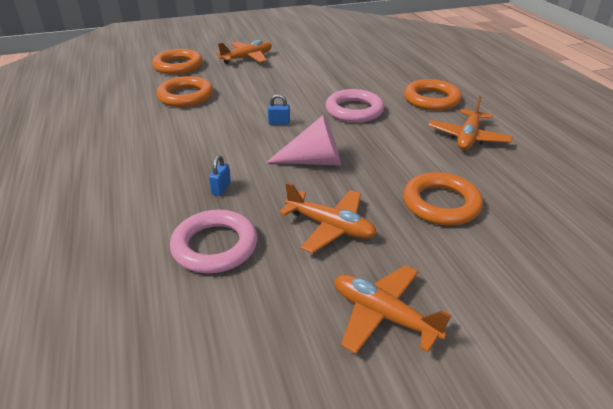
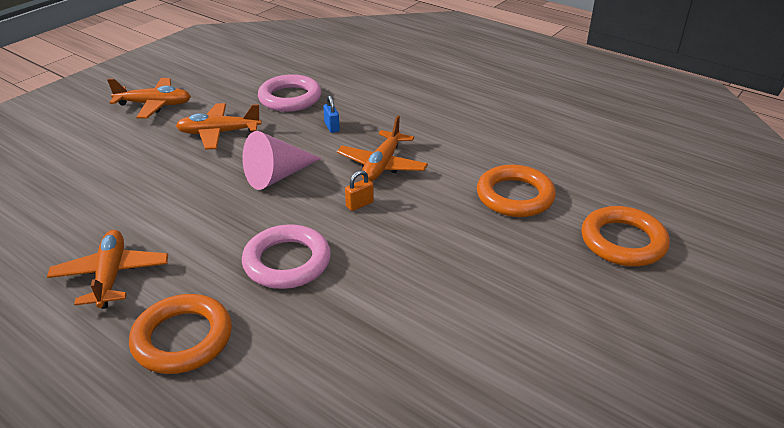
camera: 145 degrees right, 0 degrees up
(247, 58) = (568, 310): orange plane -> orange plane (382, 165)
(279, 123) = (359, 204): blue padlock -> orange padlock
(441, 204) = (131, 180): orange ring -> none

